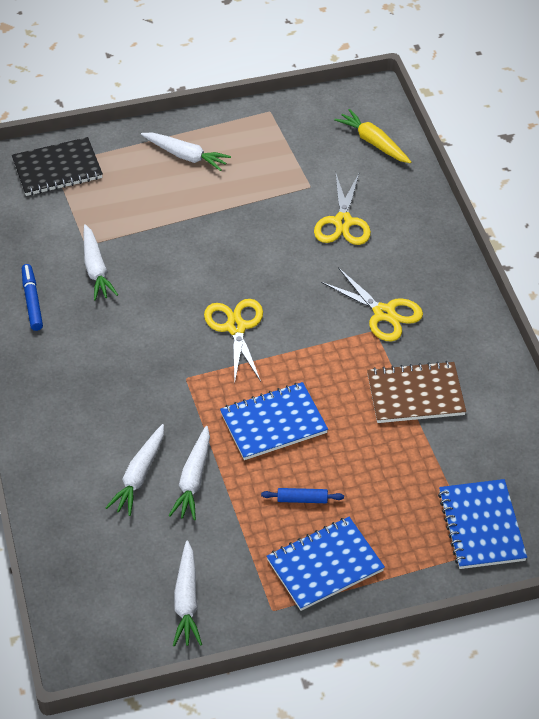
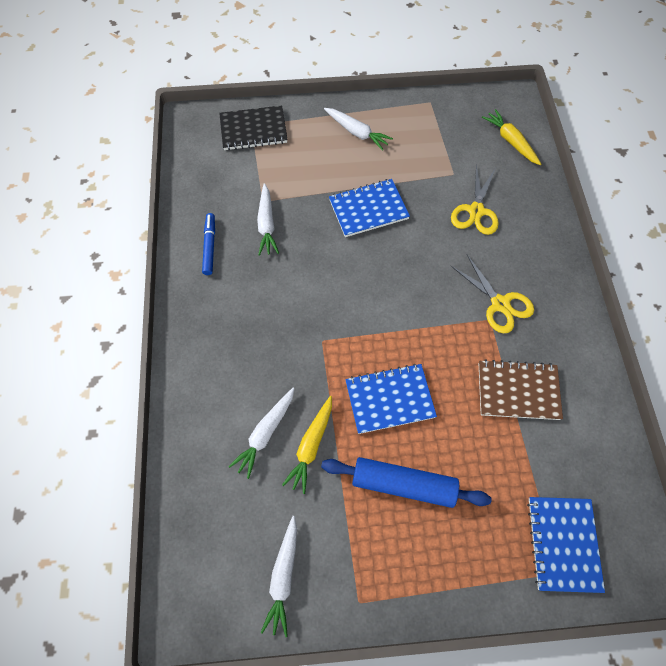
camera: 10 degrees right, 15 degrees up
(193, 480) = (311, 446): white carrot -> yellow carrot
(236, 327) = (372, 298): yellow scissors -> none
(302, 499) = (403, 484): blue rolling pin -> blue rolling pin, size x2.26
(325, 565) = (414, 561): blue notebook -> blue notebook (368, 209)

